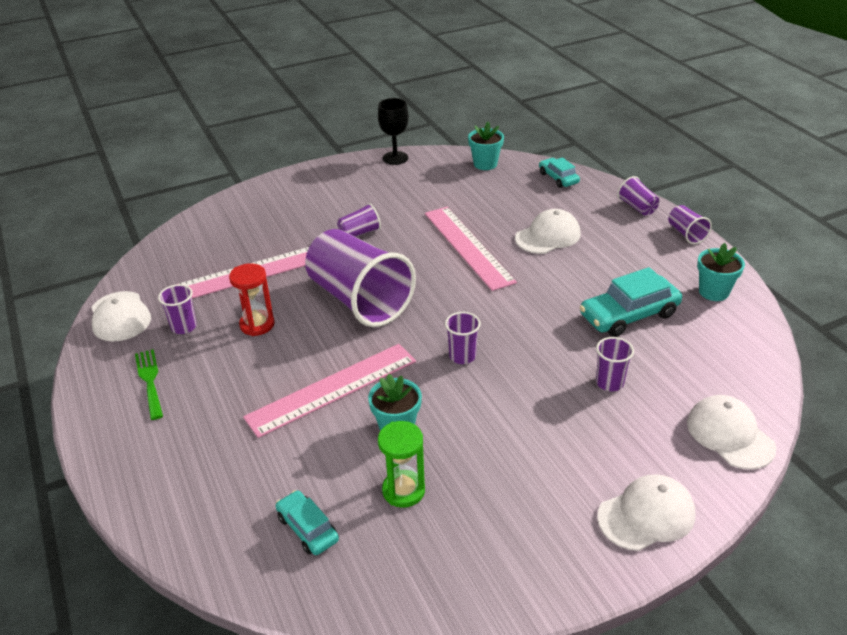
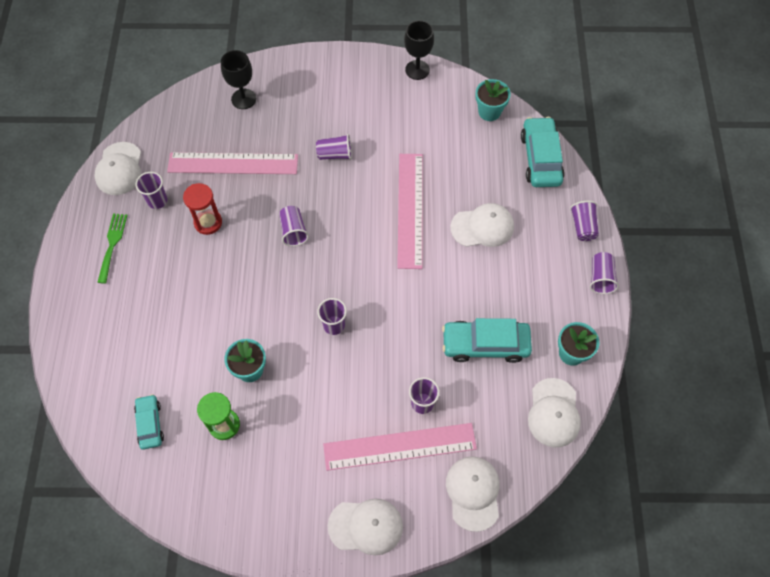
camera: 25 degrees right, 25 degrees up
(232, 224) = (243, 99): none -> black goblet
(332, 389) = (227, 312): pink ruler -> pink ruler (399, 446)
(359, 300) = (293, 231): purple cup -> purple cup, size x0.42
(558, 178) = (540, 158): turquoise car -> turquoise car, size x1.70
(742, 340) = (553, 413): none -> white cap

